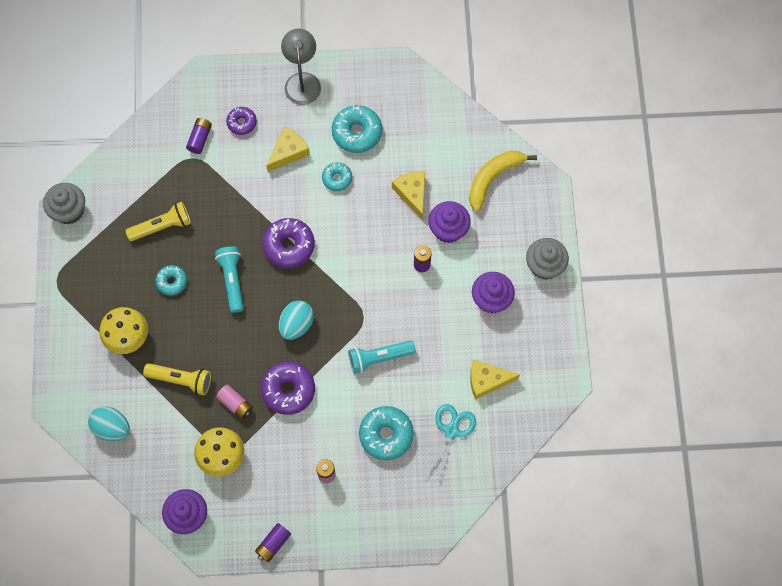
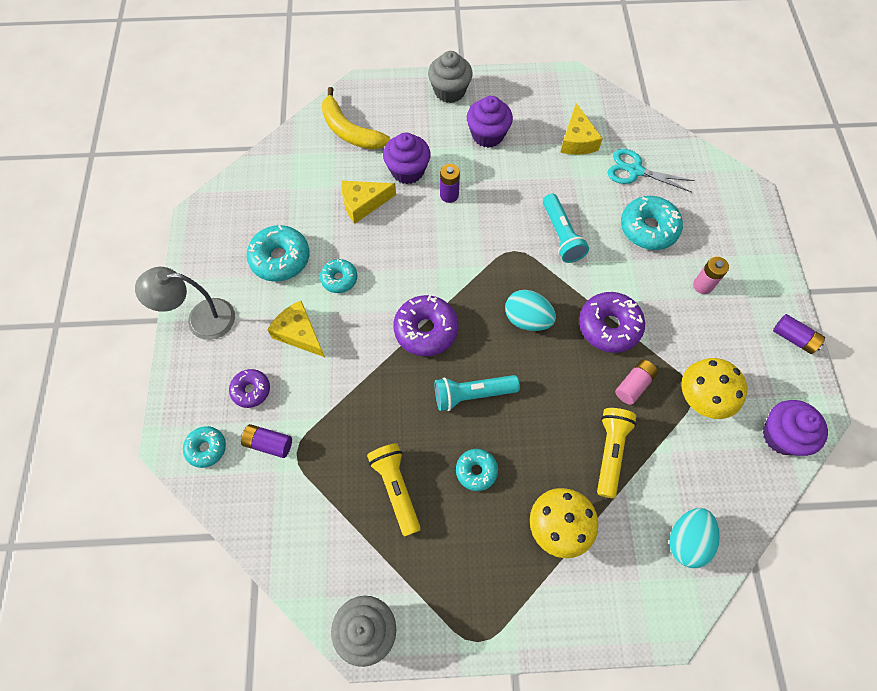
camera: 90 degrees left, 5 degrees down
(198, 98) = (206, 448): none -> turquoise donut

